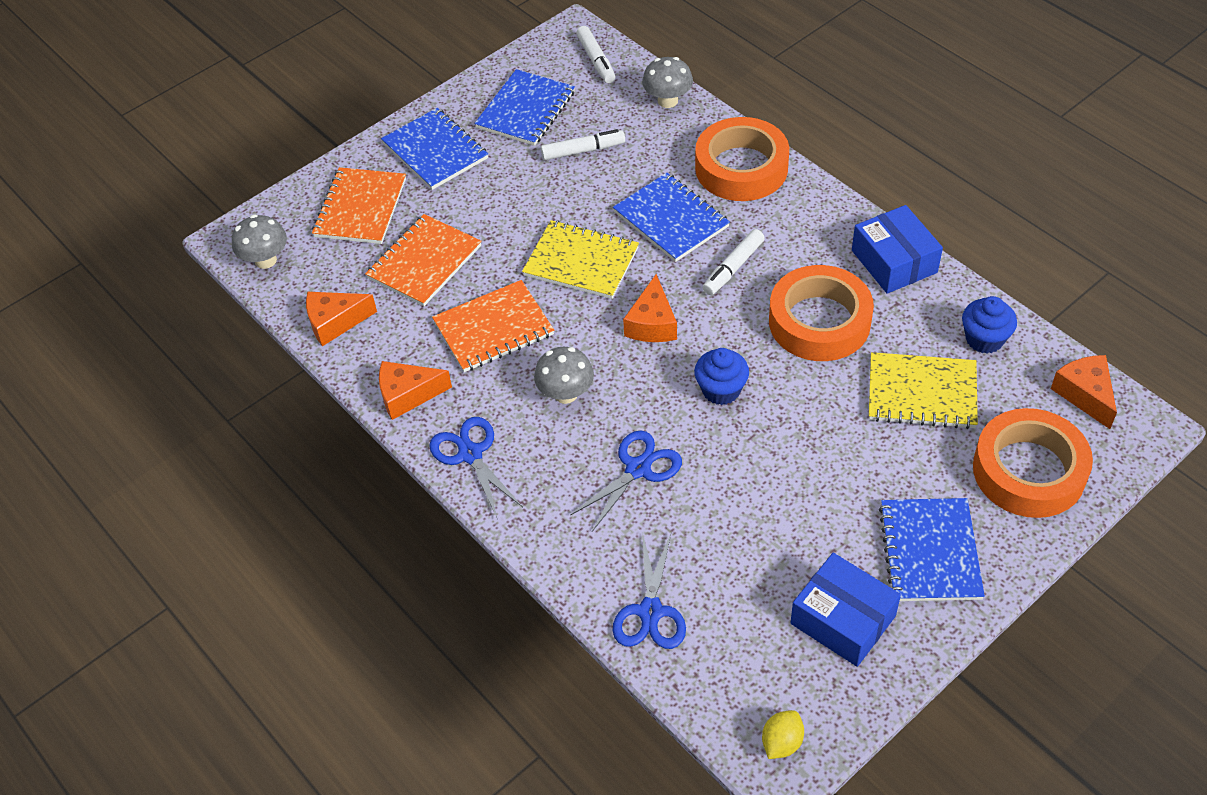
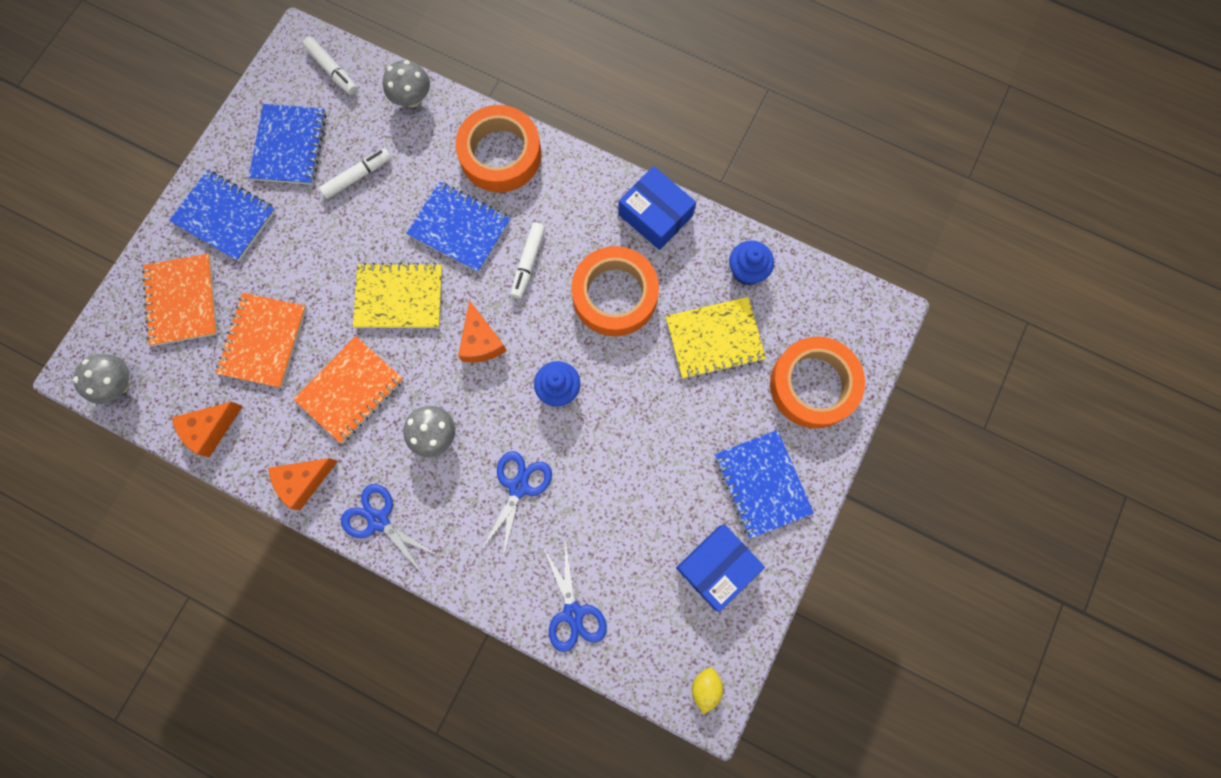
camera: 25 degrees left, 25 degrees up
(843, 620) = (717, 567): blue box -> blue box turned 60 degrees counterclockwise
(1085, 394) = (835, 299): orange cheese -> none

